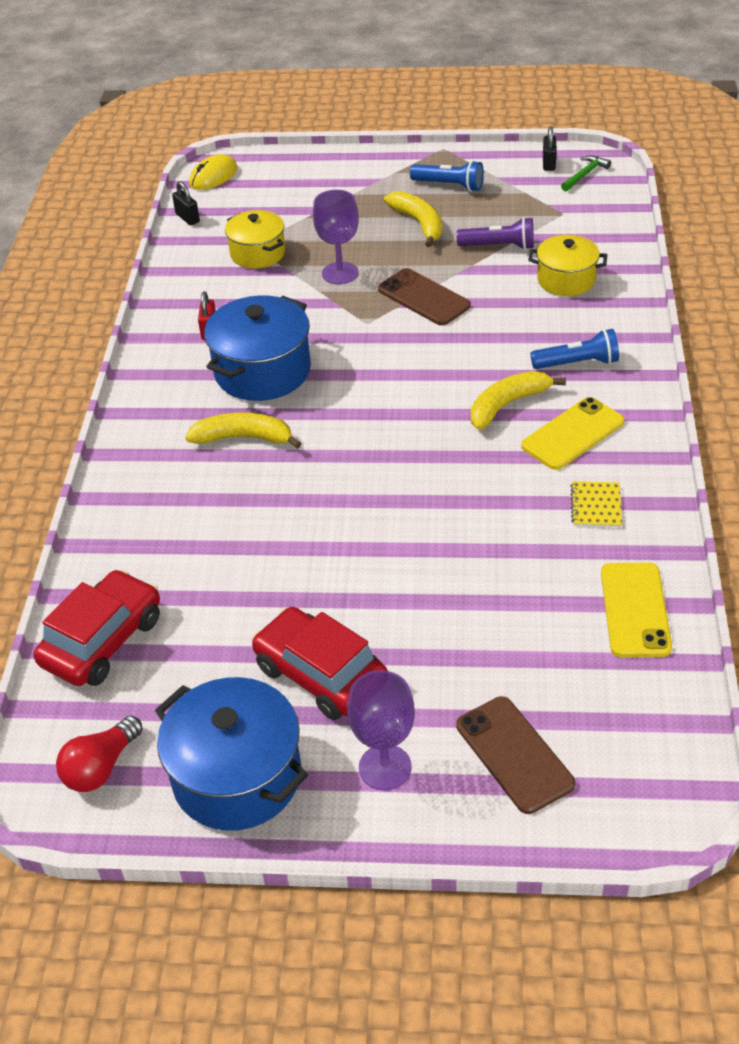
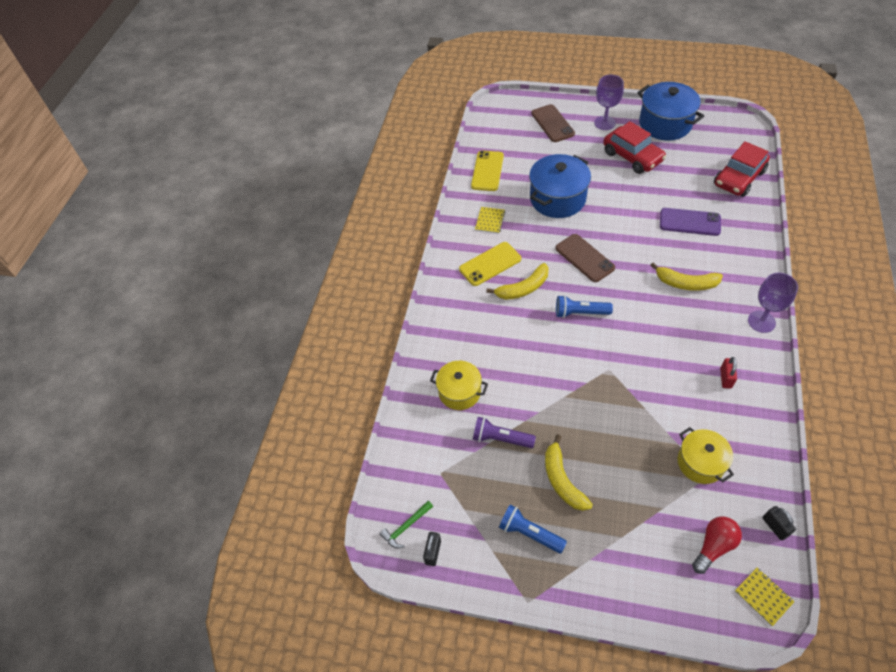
camera: 170 degrees left, 10 degrees up
(101, 767) = (723, 131): red light bulb -> red light bulb (713, 546)
(213, 176) = (763, 596): yellow mouse -> yellow notebook
(220, 539) = (689, 222): none -> purple phone
(262, 371) = (680, 334): blue pot -> blue pot (557, 199)
(340, 273) = (629, 426): purple goblet -> purple goblet (761, 321)
(423, 298) = (566, 389): brown phone -> brown phone (584, 258)
(577, 363) = (473, 314): blue flashlight -> blue flashlight (580, 313)

